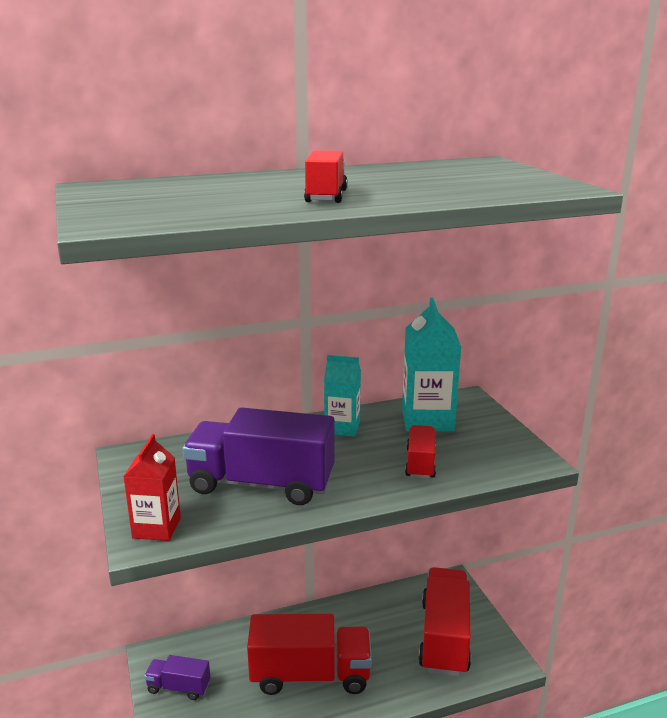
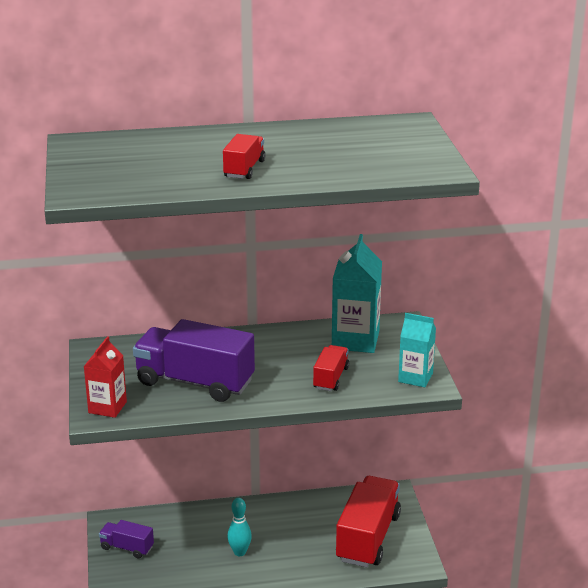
camera: 10 degrees right, 5 degrees up
(310, 675) = (239, 552): red truck -> turquoise bowling pin
(342, 427) = (278, 340): turquoise carton -> turquoise carton (415, 377)

